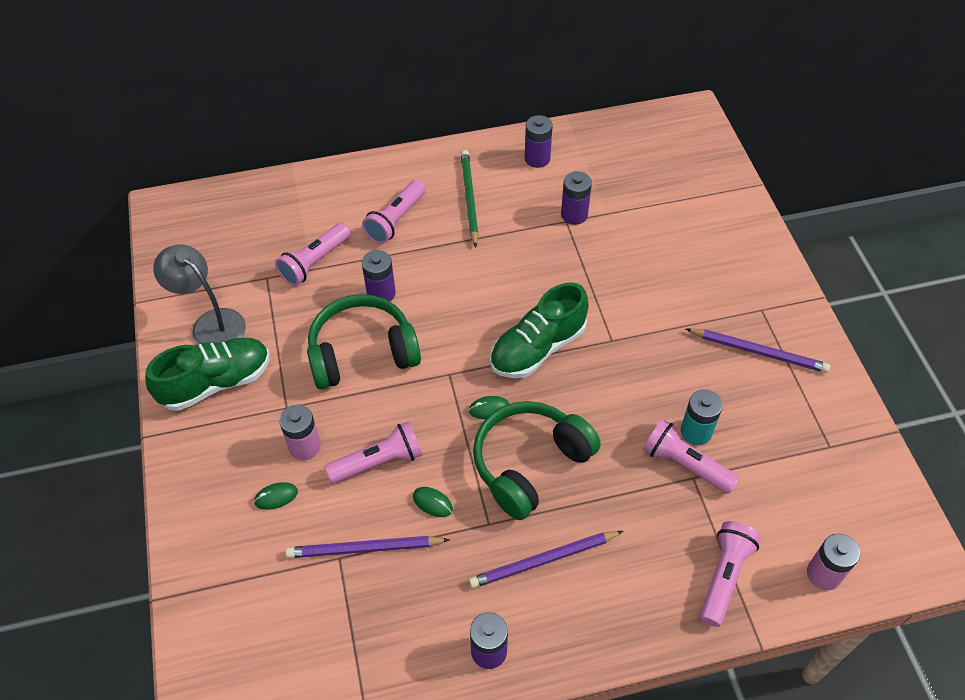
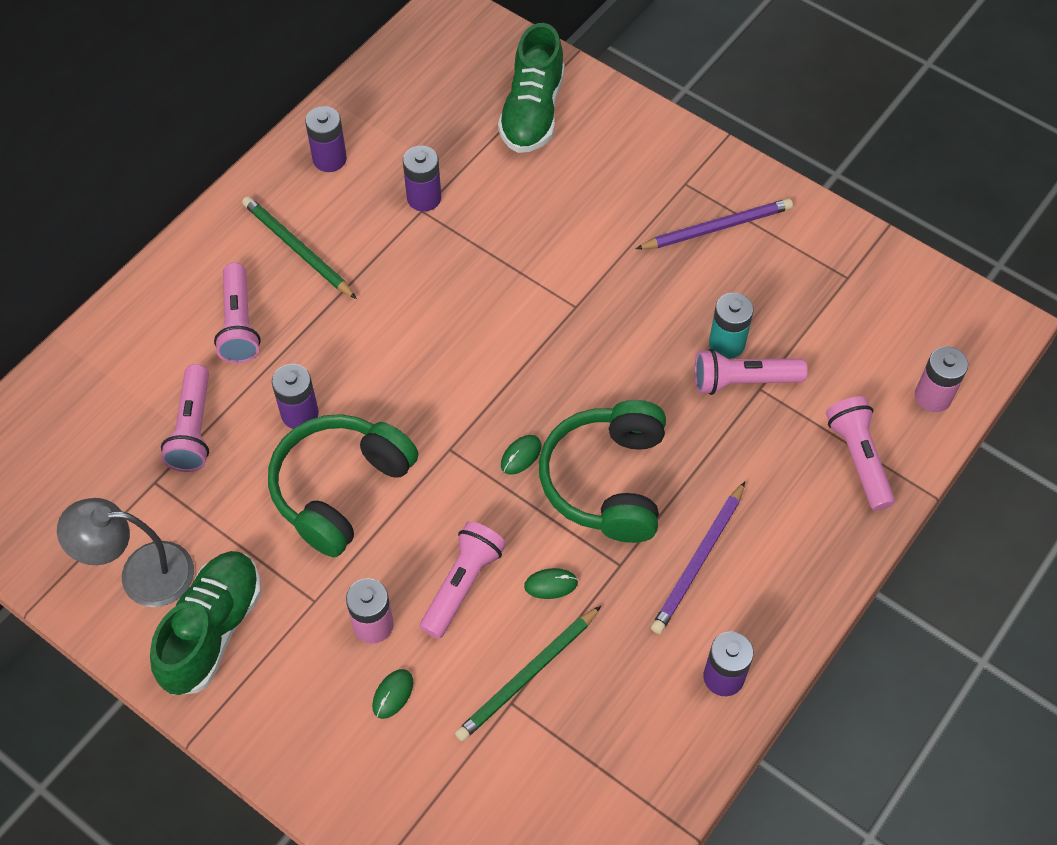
camera: 40 degrees left, 5 degrees up
(364, 549) = (527, 676): purple pencil -> green pencil
(537, 348) = (512, 362): green shoe -> green shoe (532, 112)

